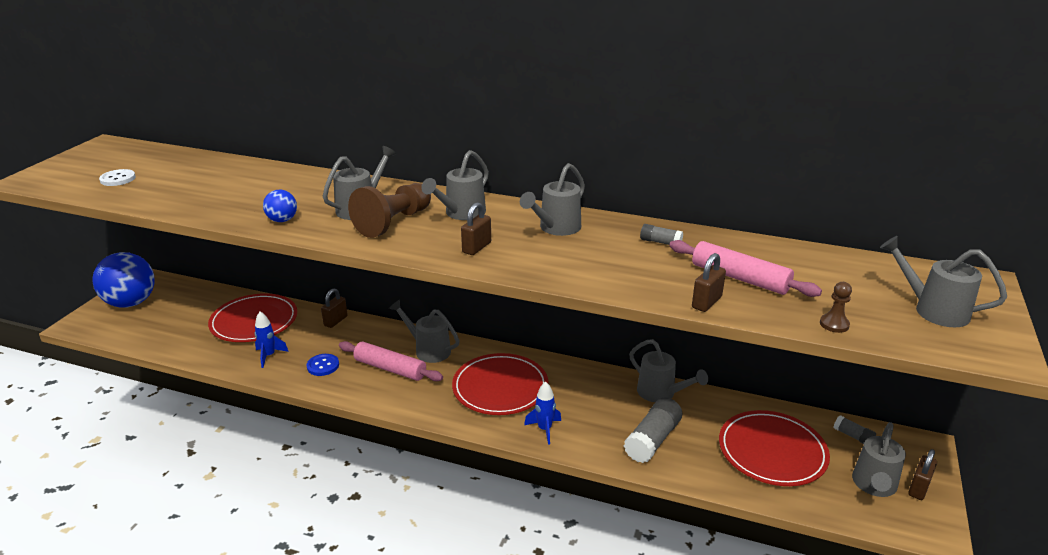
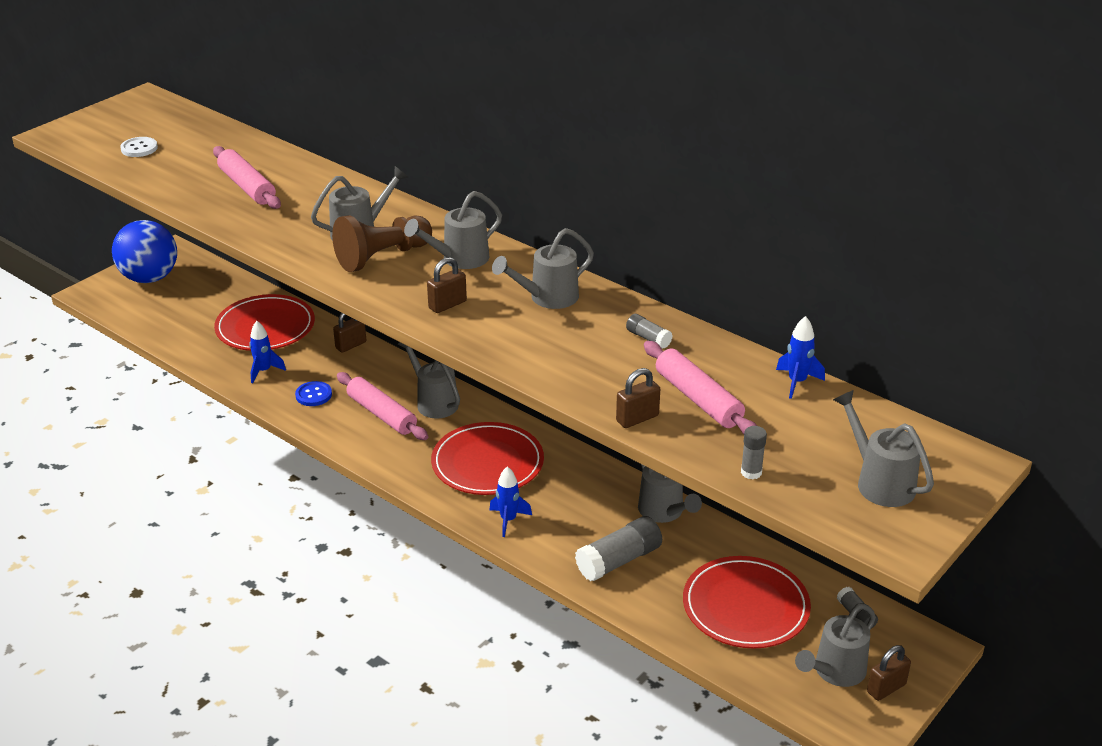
camera: 20 degrees right, 5 degrees up
(237, 192) = (247, 187): none -> pink rolling pin
(282, 220) = (273, 232): blue ball -> none
(800, 251) = (797, 382): none -> blue rocket
(834, 324) = (751, 472): brown pawn -> grey glue stick

